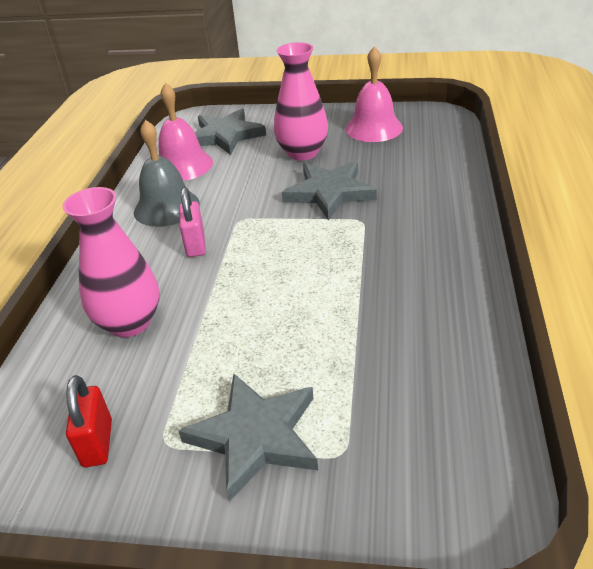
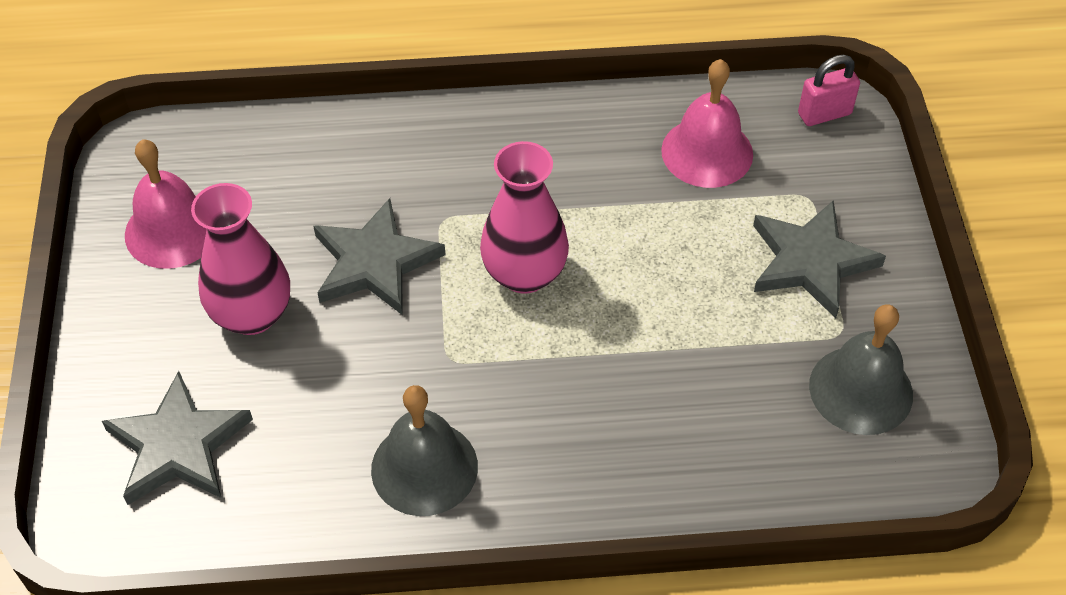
camera: 105 degrees left, 15 degrees up
(98, 443) = (861, 390): red padlock -> grey bell
(130, 323) = (687, 424): pink vase -> pink vase (524, 274)
(183, 165) = (289, 485): pink bell -> pink bell (707, 152)
(196, 245) = (519, 397): pink padlock -> pink padlock (824, 114)

